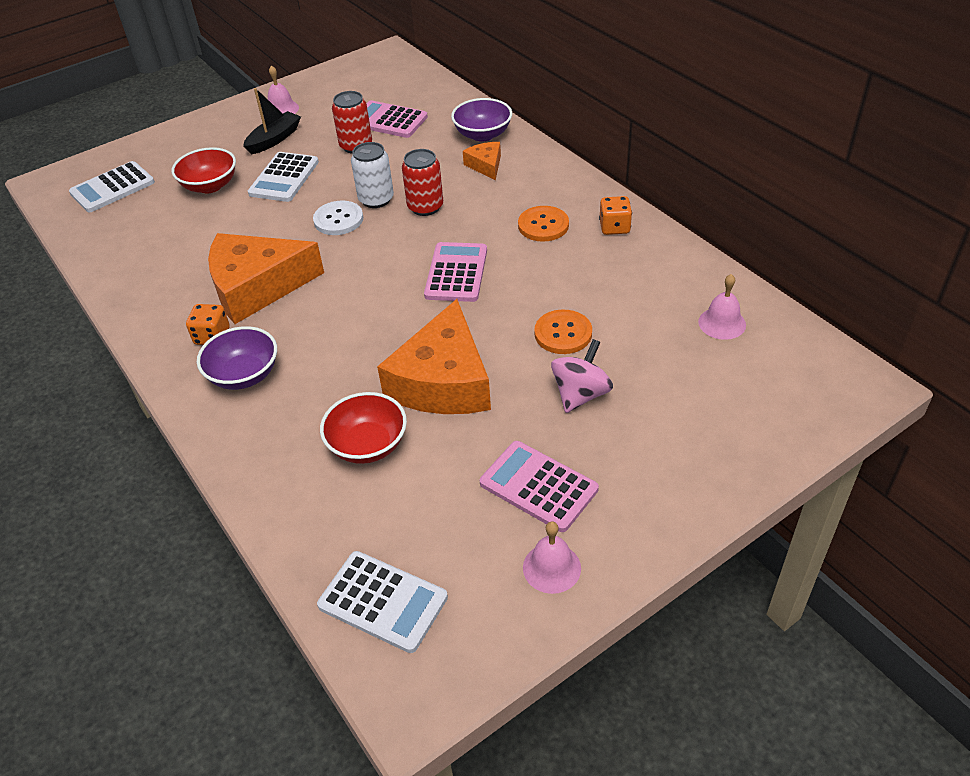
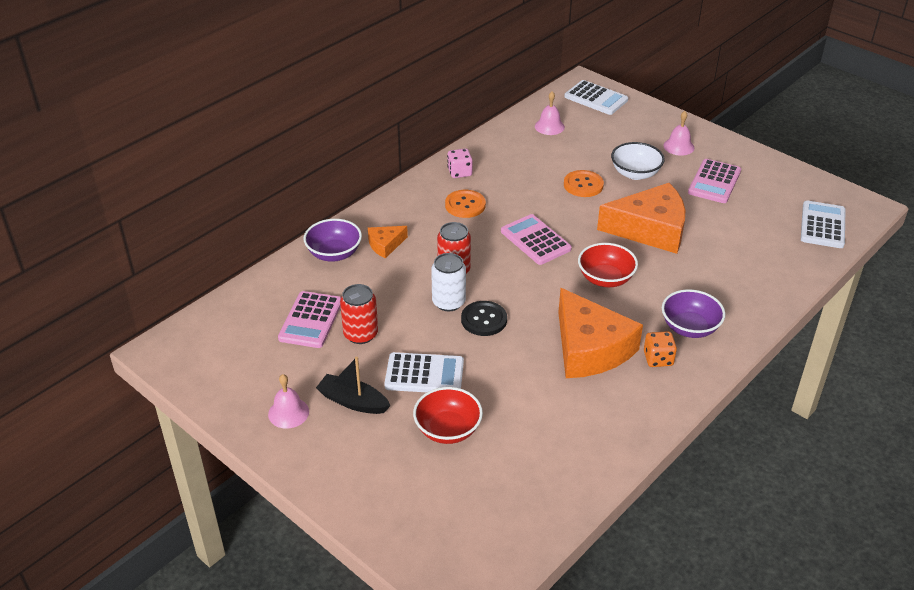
camera: 105 degrees left, 5 degrees down
(112, 188) = (467, 519): white calculator -> white calculator (596, 98)
(338, 219) = (484, 320): white button -> black button
(368, 445) = (721, 252): red bowl -> red bowl (605, 279)
(456, 273) = (535, 240): pink calculator -> pink calculator turned 60 degrees clockwise
(551, 567) = (764, 172): pink bell -> pink bell (678, 146)
(580, 394) = (635, 173): pink spinning top -> white bowl
(614, 227) = (459, 172): orange dice -> pink dice

